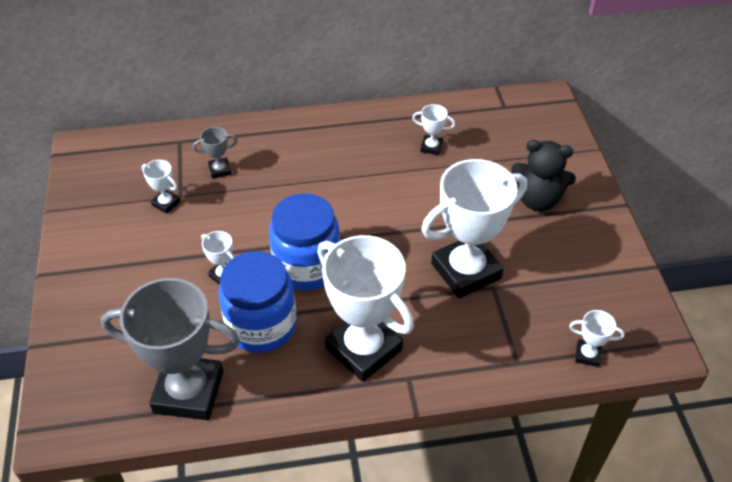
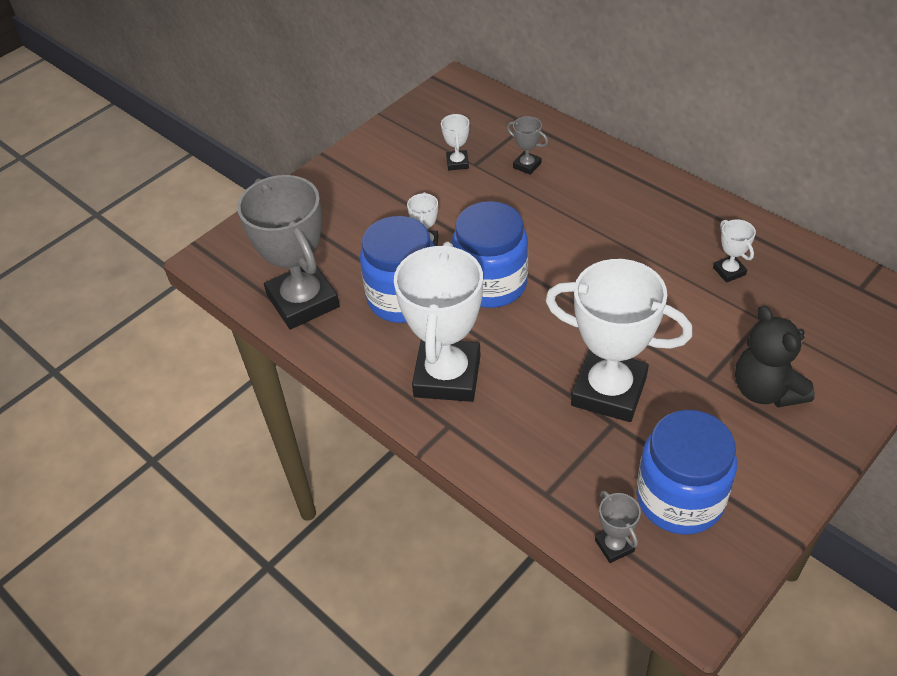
camera: 55 degrees right, 0 degrees up
(580, 297) = (679, 498): none -> blue jar
(587, 355) = (614, 546): white trophy -> grey trophy

